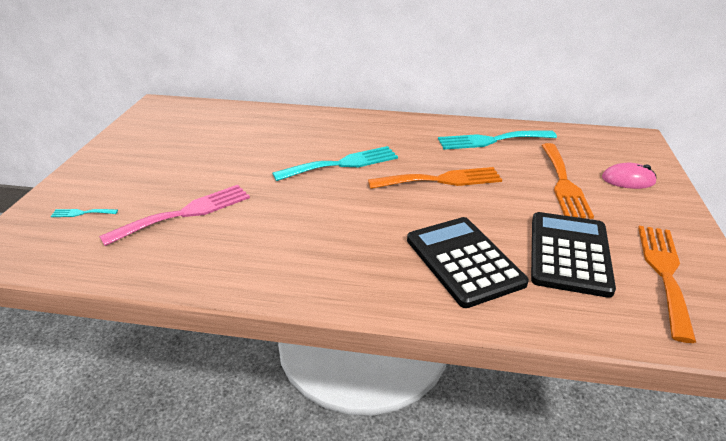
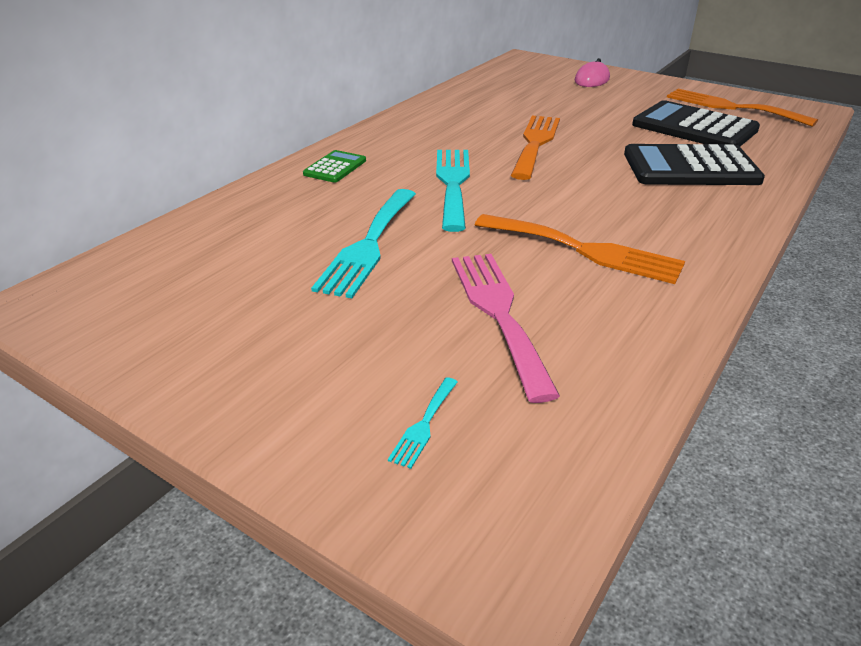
camera: 65 degrees left, 0 degrees up
(335, 123) = (335, 167): none -> green calculator
(491, 140) = (472, 104): turquoise fork -> turquoise fork (369, 245)
(563, 183) = (580, 100): orange fork -> orange fork (584, 250)

